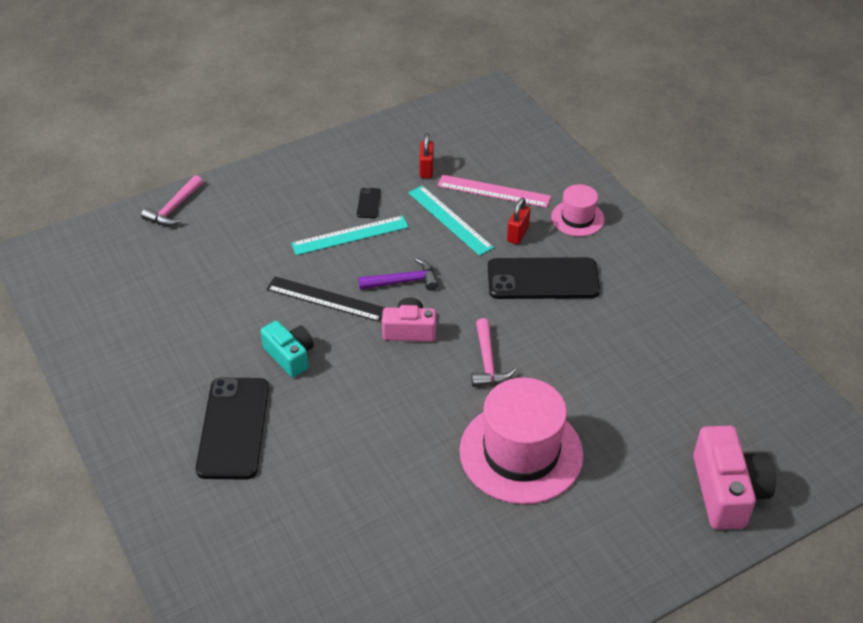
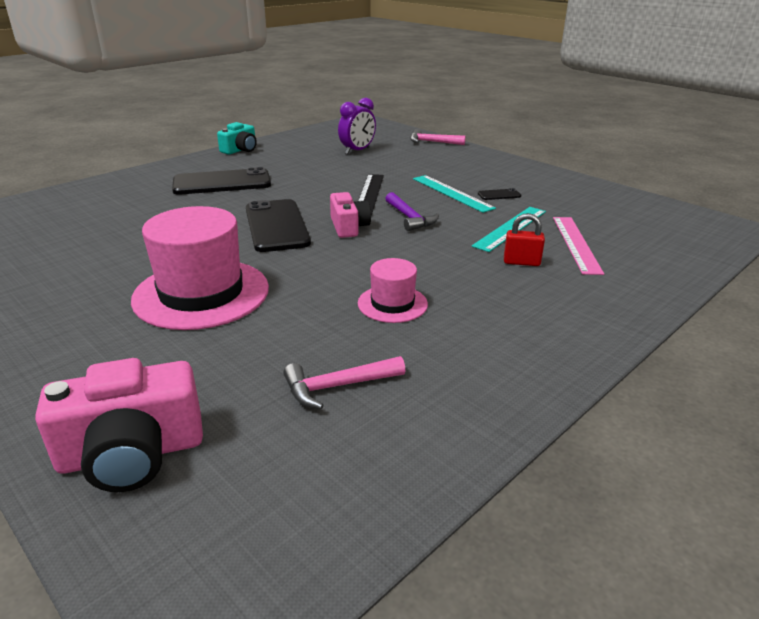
camera: 75 degrees right, 15 degrees down
(171, 283) = (357, 151): none -> purple clock
(290, 356) = (300, 190): turquoise camera -> turquoise camera (240, 150)
(426, 169) = (571, 211): red padlock -> none
(487, 362) = (322, 265): pink hammer -> pink hammer (338, 386)
(543, 279) = (462, 282): black phone -> black phone (276, 226)
(577, 218) = (583, 294): pink hat -> pink hat (392, 304)

